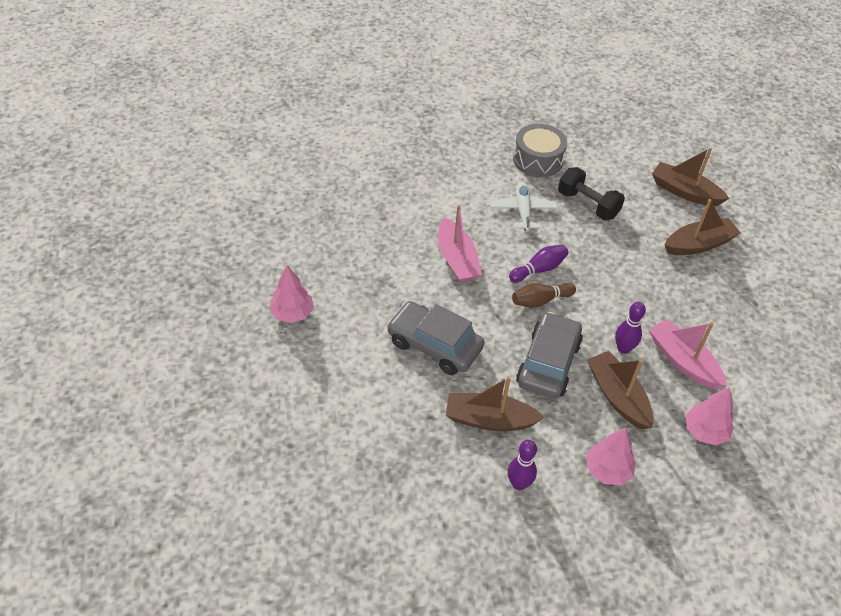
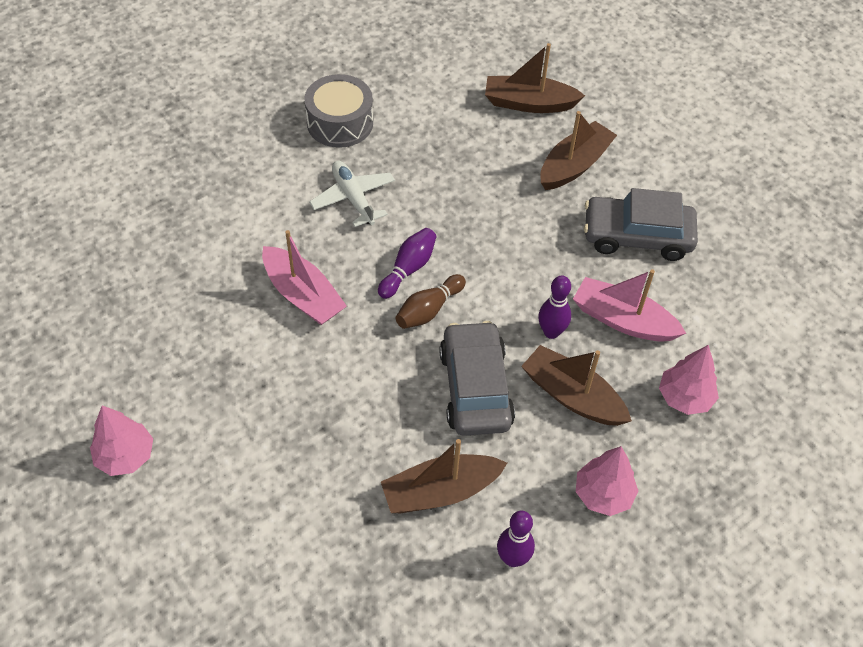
camera: 25 degrees left, 5 degrees up
(434, 345) = (329, 422): grey car -> grey car (637, 236)
(587, 204) = (426, 161): black dumbbell -> none

